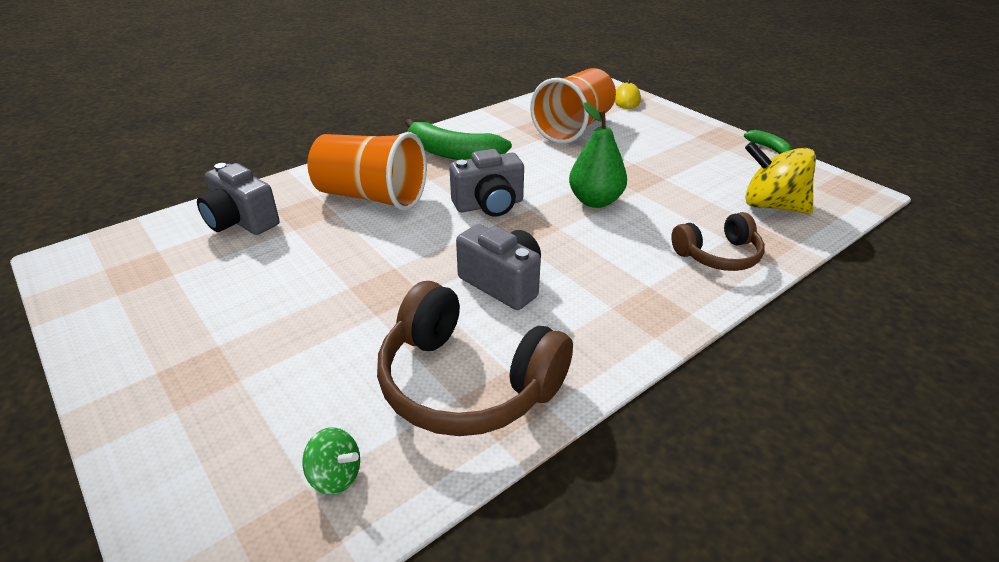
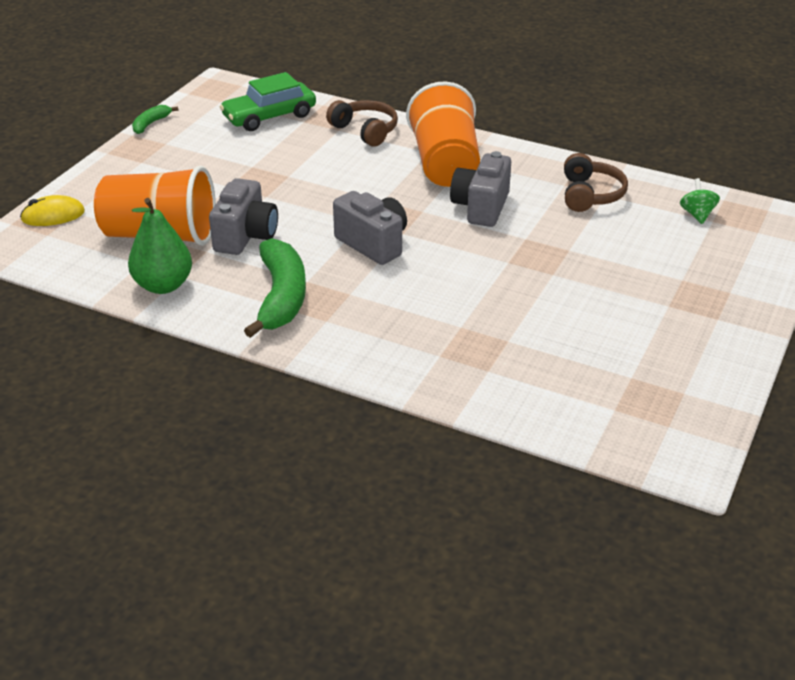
camera: 115 degrees left, 0 degrees up
(241, 221) = (526, 381): grey camera -> grey camera (245, 236)
(371, 197) = (413, 317): orange cup -> orange cup (445, 164)
(466, 383) = (590, 195): brown headphones -> brown headphones, size x0.59
(595, 201) = (322, 192): green pear -> green pear (163, 285)
(771, 206) = (269, 116): yellow spinning top -> green car

